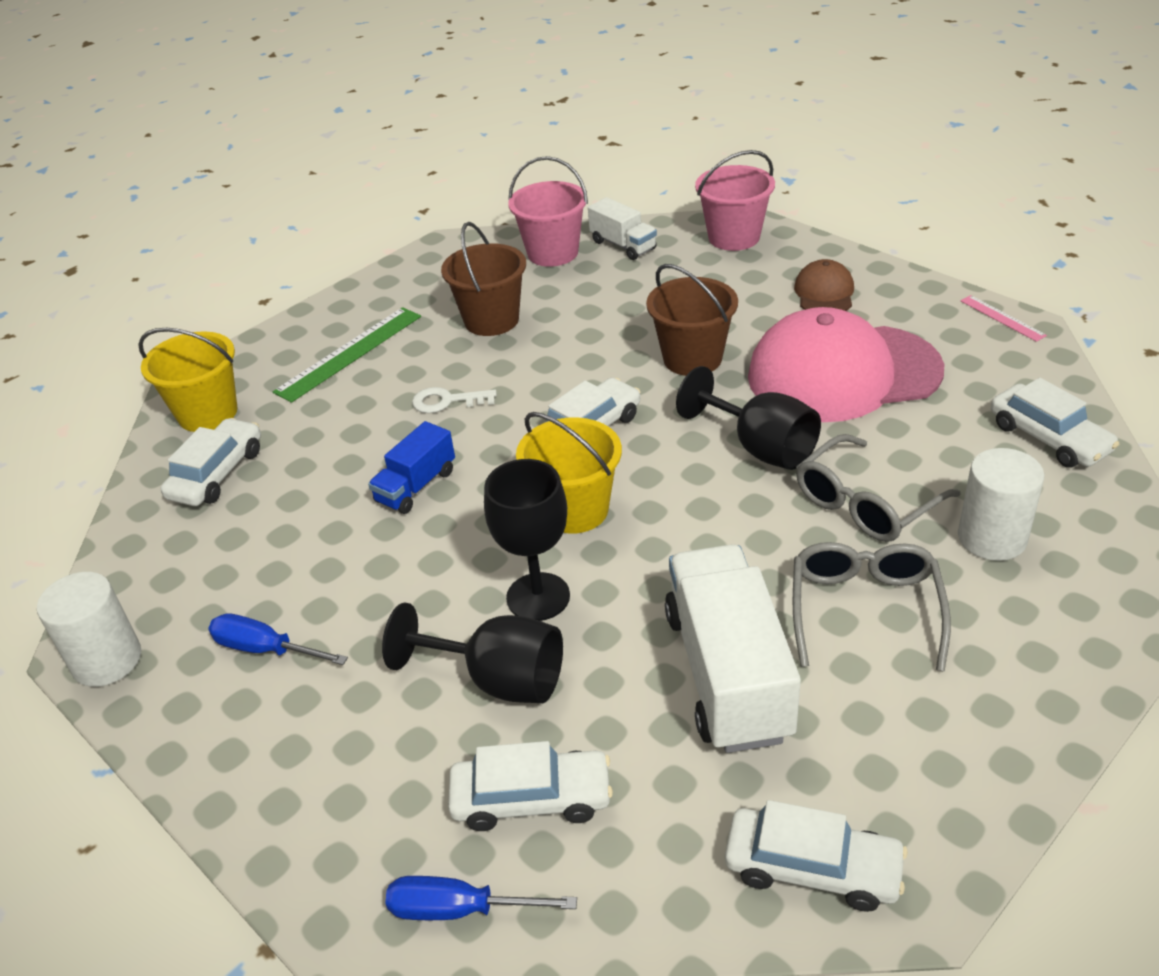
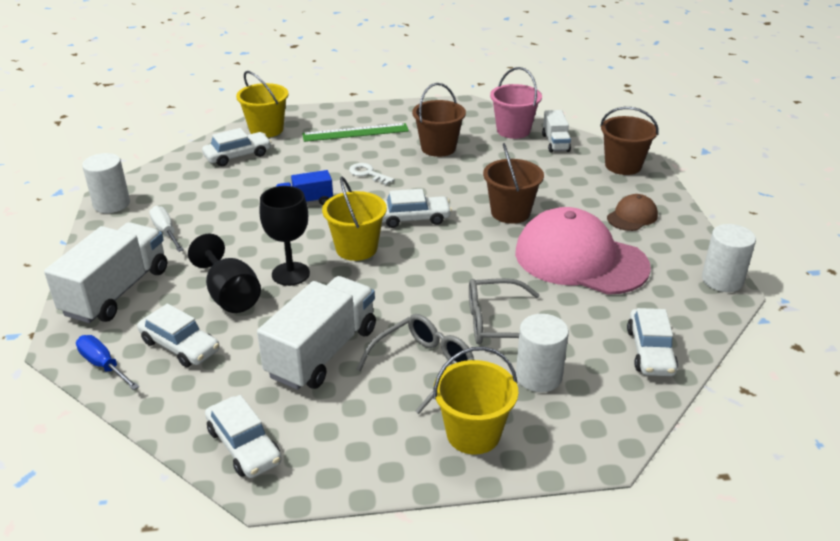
camera: 35 degrees right, 5 degrees down
(264, 649) = (166, 231): blue screwdriver -> white screwdriver
(317, 787) = (117, 292): none -> white truck
(734, 237) = (623, 166): pink bucket -> brown bucket
(760, 447) = (482, 269): black goblet -> none
(1002, 318) = (722, 280): pink ruler -> white cylinder
(1025, 652) = (473, 433): none -> yellow bucket

